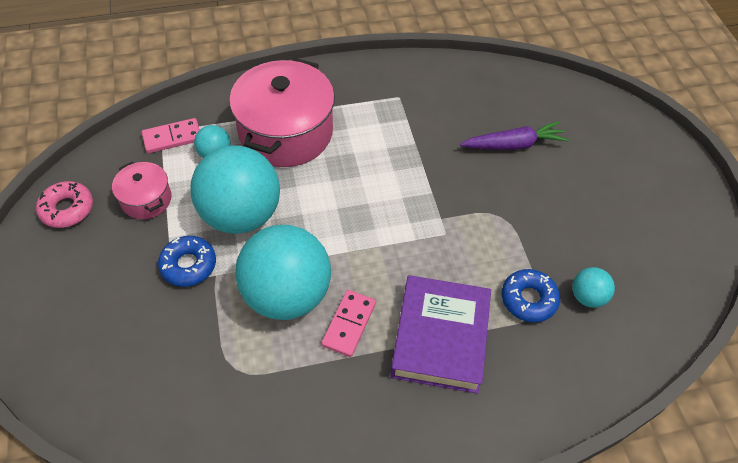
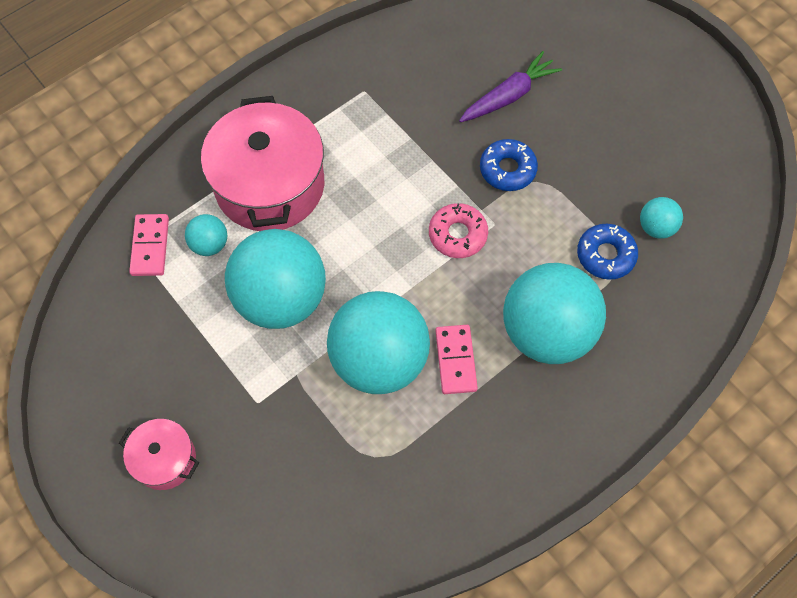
camera: 25 degrees left, 10 degrees up
(67, 209) = (90, 379): pink donut -> pink donut (457, 234)
(146, 199) = (170, 329): pink pot -> pink pot (165, 459)
(172, 137) = (150, 246): pink domino -> pink domino turned 45 degrees counterclockwise
(188, 265) = (262, 377): blue donut -> blue donut (507, 169)
(440, 337) = (546, 332): purple book -> turquoise ball

